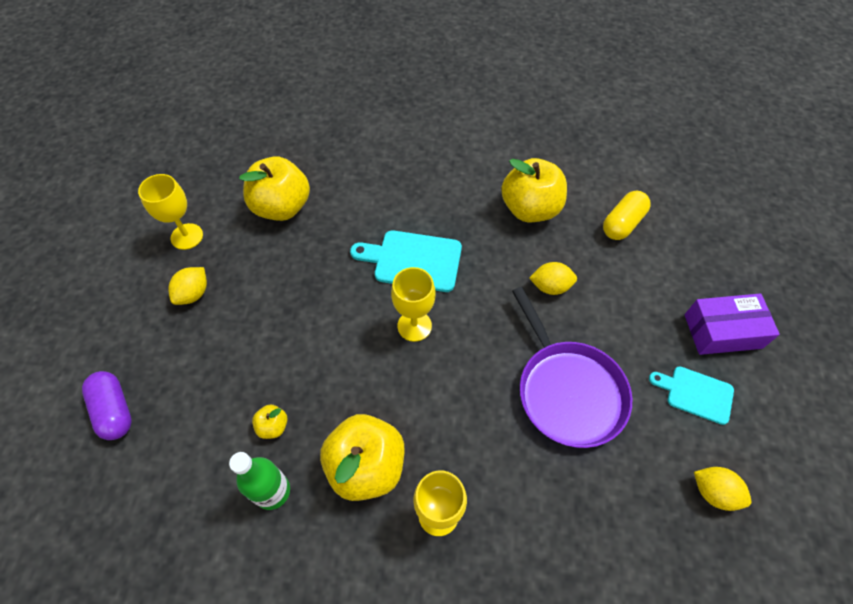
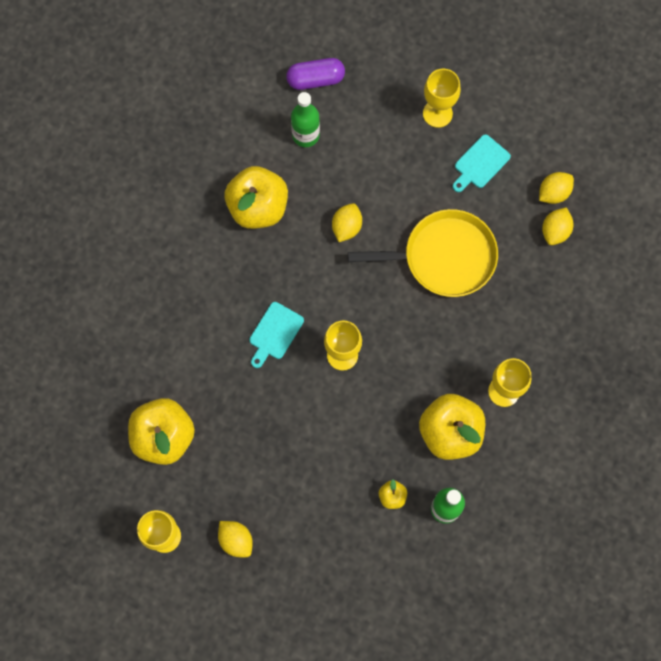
camera: 70 degrees left, 15 degrees up
(114, 410) = (331, 625): purple capsule -> purple capsule (315, 79)
(413, 260) = (274, 333): turquoise cutting board -> turquoise cutting board, size x0.65
(568, 391) = (444, 257): purple pan -> yellow pan
(622, 223) = (305, 135): yellow capsule -> green bottle
(667, 511) = (555, 231): none -> yellow lemon
(722, 331) = (437, 113): purple box -> yellow goblet

